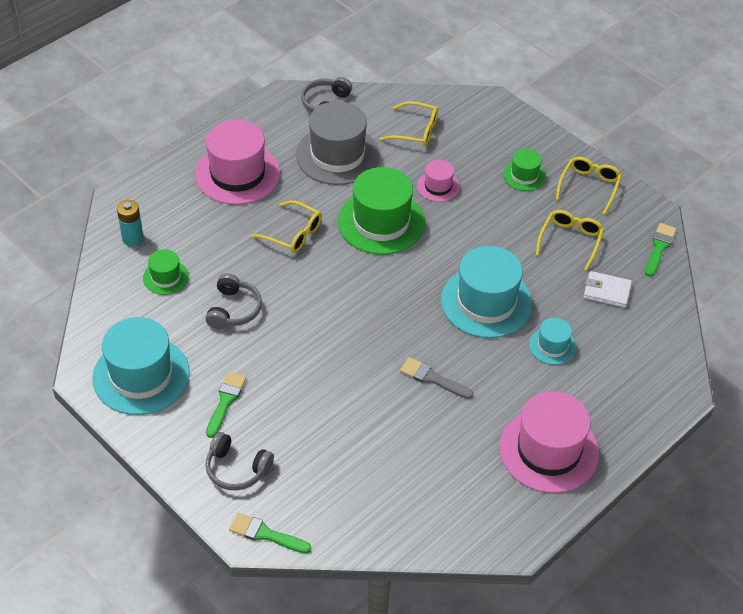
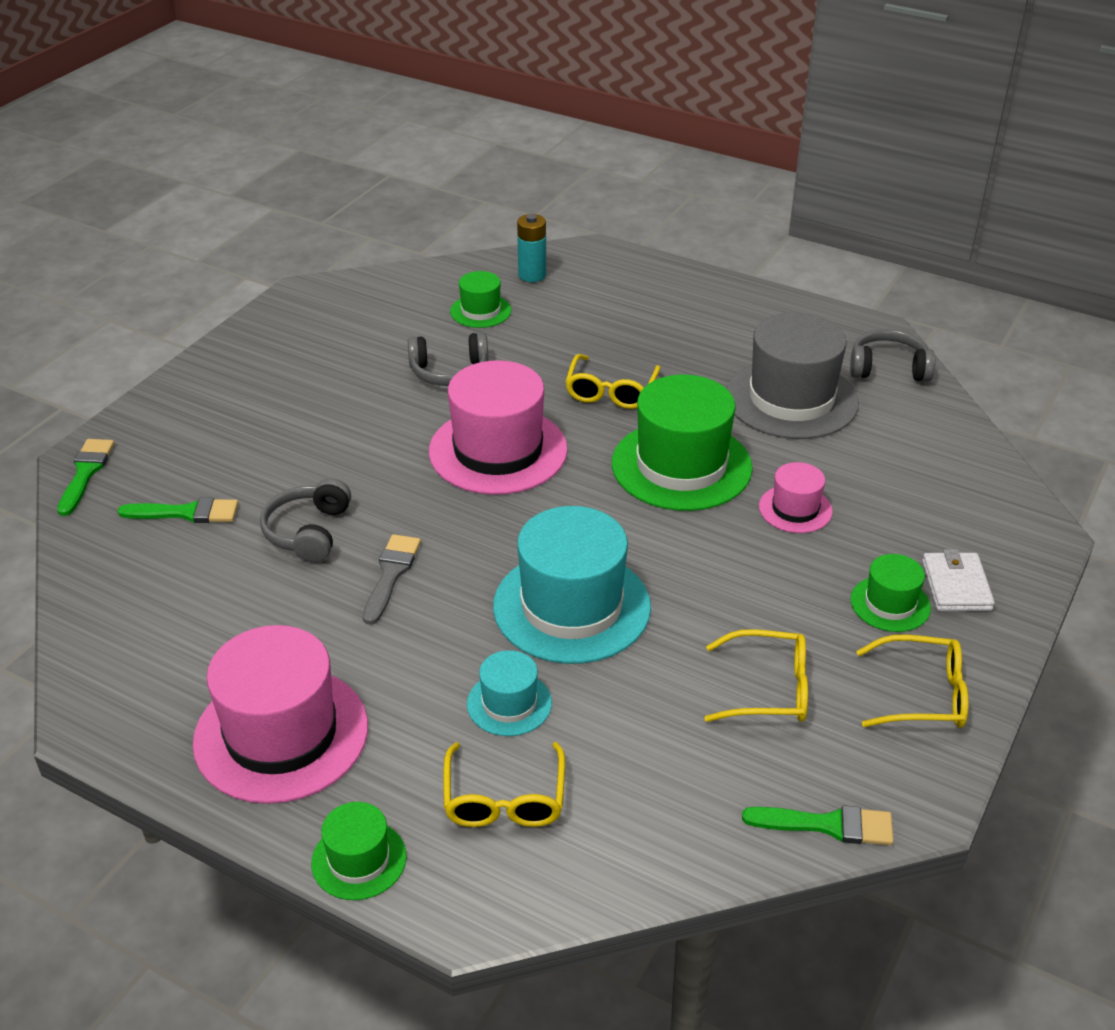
camera: 75 degrees right, 10 degrees down
(141, 375) = (315, 328): turquoise hat -> none
(225, 401) = (293, 398): green brush -> green brush (186, 513)
(237, 174) = (694, 324): pink hat -> pink hat (498, 450)
(237, 469) = (186, 429): grey headphones -> grey headphones (308, 532)
(415, 131) = (902, 463): yellow glasses -> yellow glasses (504, 798)
(607, 291) = (670, 759): white wallet -> white wallet (956, 586)
(642, 429) = (359, 860): none -> green hat

